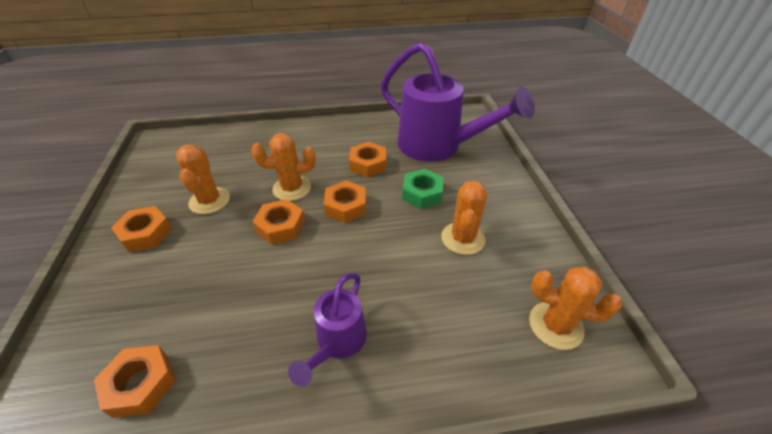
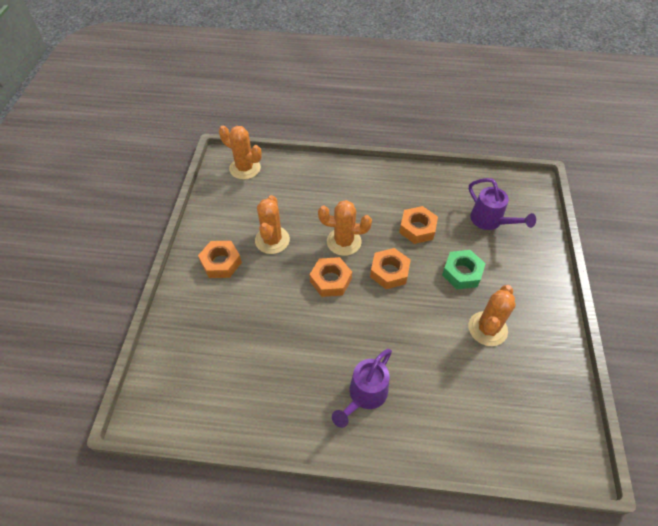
camera: 15 degrees right, 10 degrees up
(141, 384) = (223, 391): orange nut -> none
(437, 147) = (490, 221): purple watering can -> purple watering can, size x0.50
(555, 325) = (543, 427): orange cactus -> orange cactus (245, 168)

